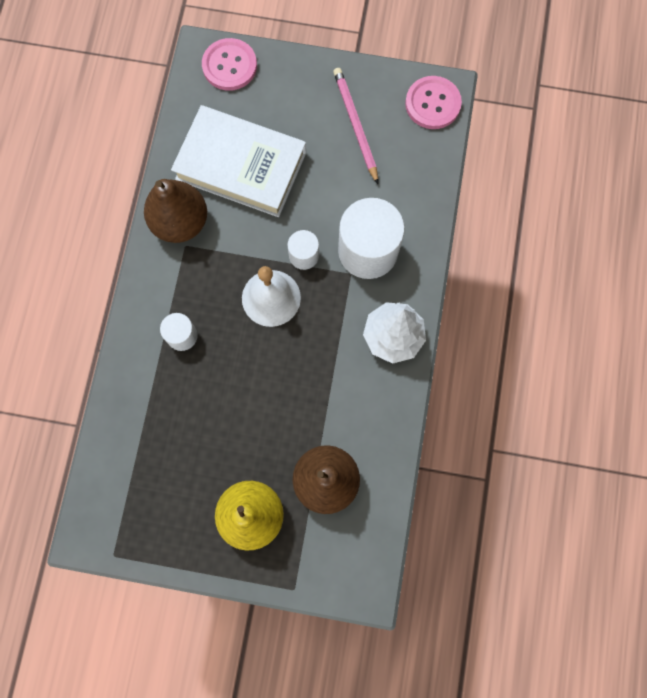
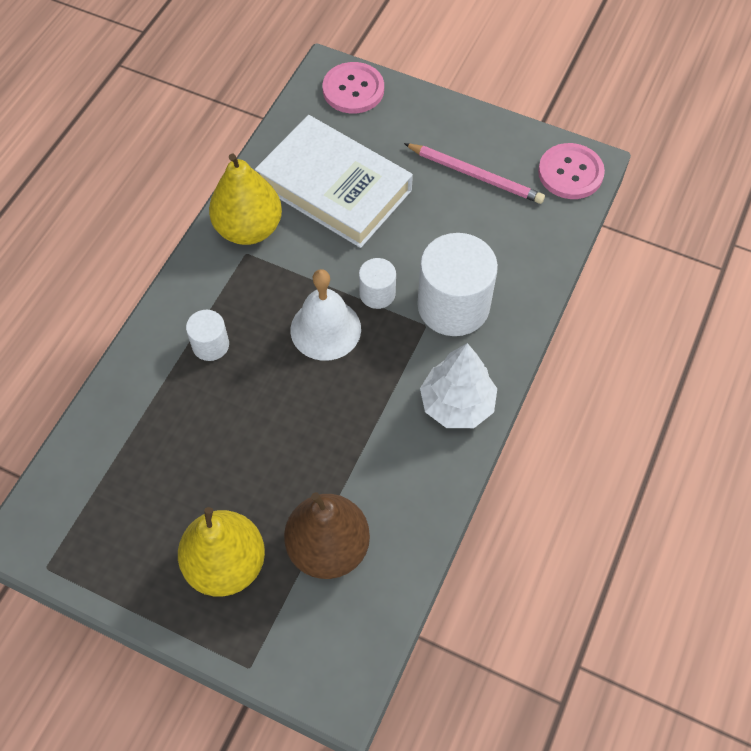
camera: 15 degrees right, 15 degrees down
(180, 222) = (248, 228): brown pear -> yellow pear
(355, 125) = (475, 175): pink pencil -> pink pencil turned 120 degrees clockwise

